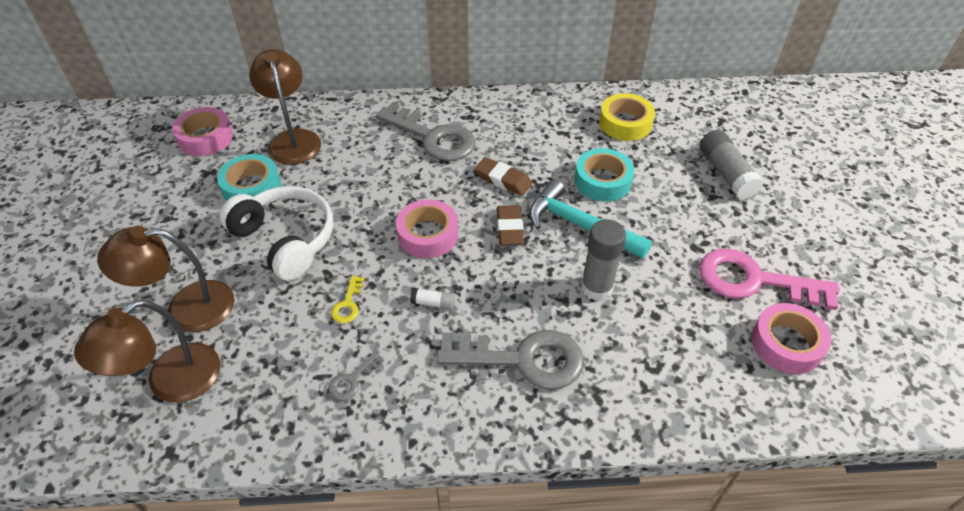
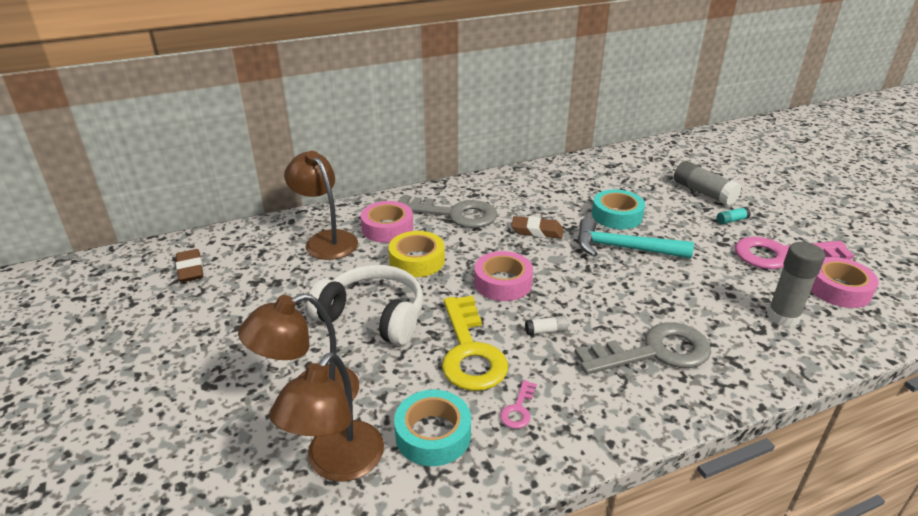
camera: 20 degrees left, 15 degrees down
(205, 138) = (236, 255): pink tape -> pink tape (387, 228)
(251, 187) = (310, 283): turquoise tape -> turquoise tape (433, 434)
(348, 304) = (469, 351): yellow key -> yellow key, size x2.35
(352, 380) = (518, 409): grey key -> pink key
(509, 228) = (569, 263): brown eraser -> brown eraser (190, 269)
(596, 288) = (671, 287): grey glue stick -> grey glue stick (782, 317)
(625, 123) = (603, 176): yellow tape -> yellow tape (417, 260)
(730, 220) = (731, 220): none -> turquoise glue stick

